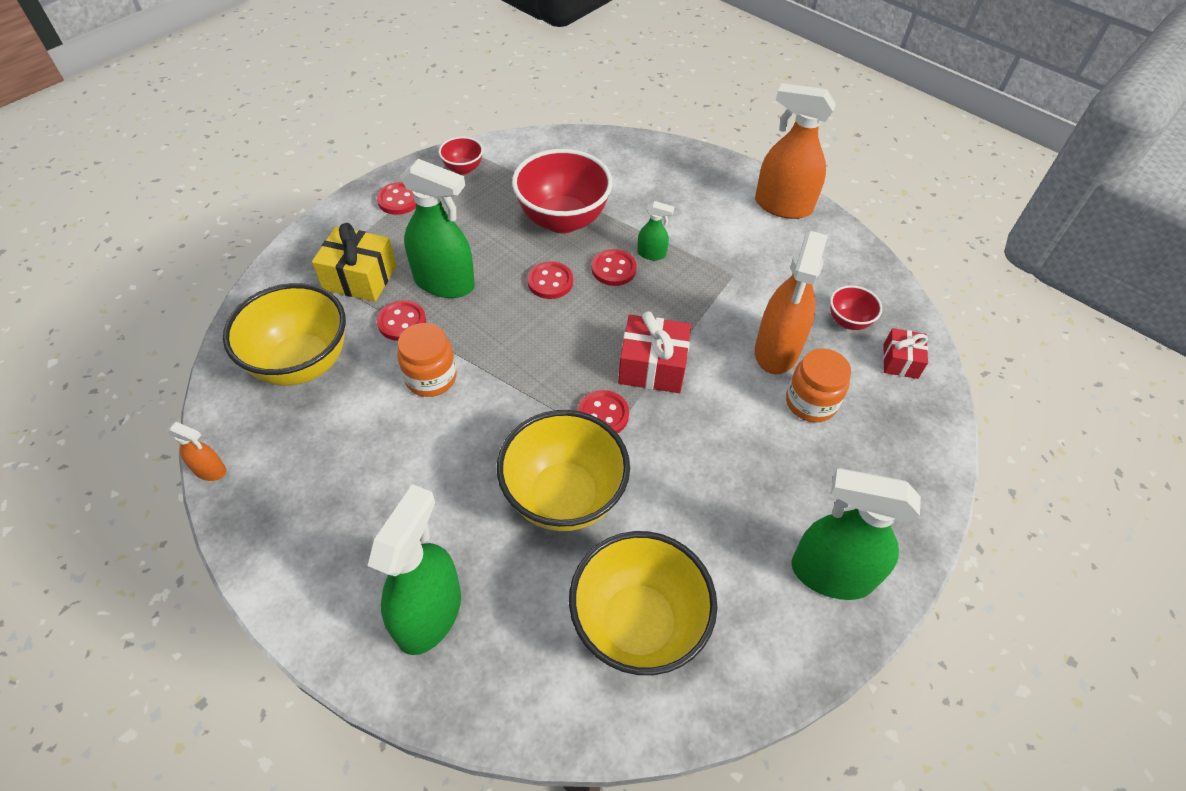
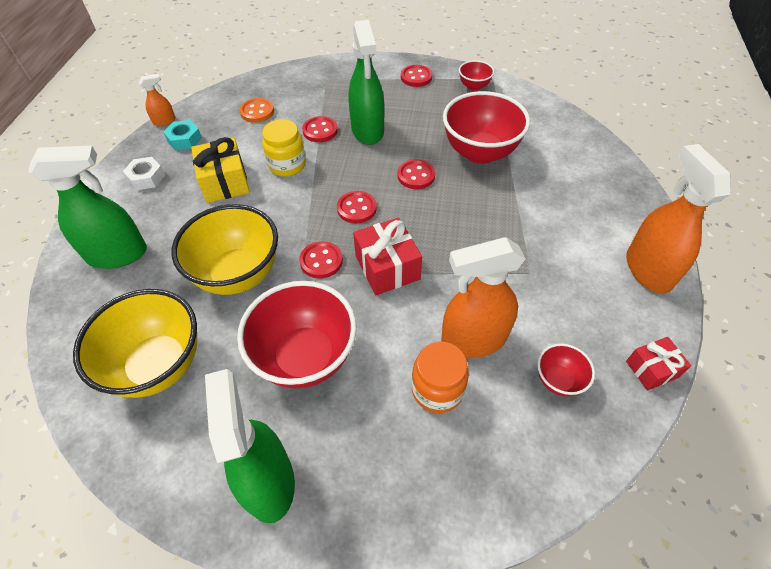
camera: 60 degrees right, 0 degrees up
(210, 470) = (164, 121): orange spray bottle -> orange spray bottle turned 105 degrees counterclockwise
(276, 462) = (184, 140): none -> turquoise nut
(302, 364) = (257, 112): yellow bowl -> orange button
(311, 533) = (146, 178): none -> white nut
(360, 278) = (338, 97): yellow gift -> yellow gift (225, 182)
(431, 378) = (287, 165): orange jar -> yellow jar
(613, 269) = (461, 201): red button -> red button (356, 208)
(651, 254) = (498, 214): green spray bottle -> none
(714, 484) = (305, 357): none -> red bowl
(900, 361) = (550, 446): red gift -> red gift (652, 369)

